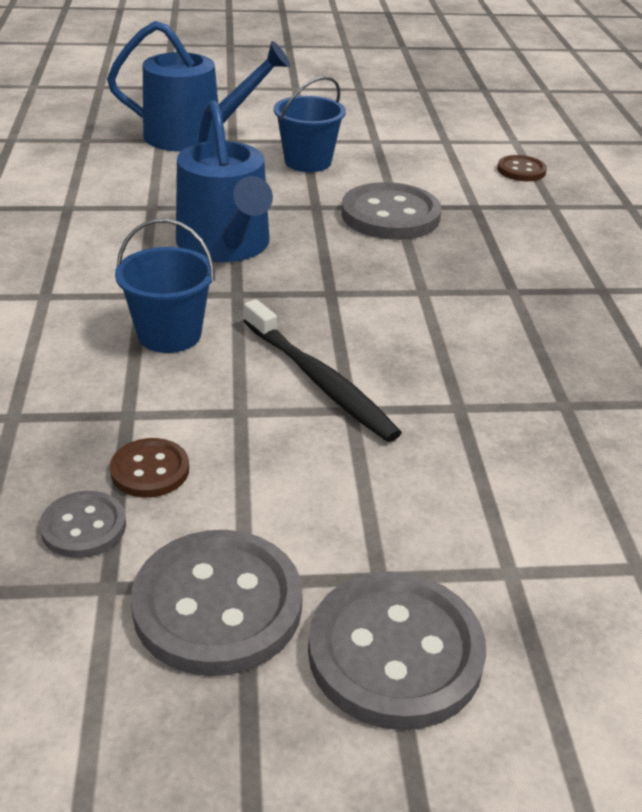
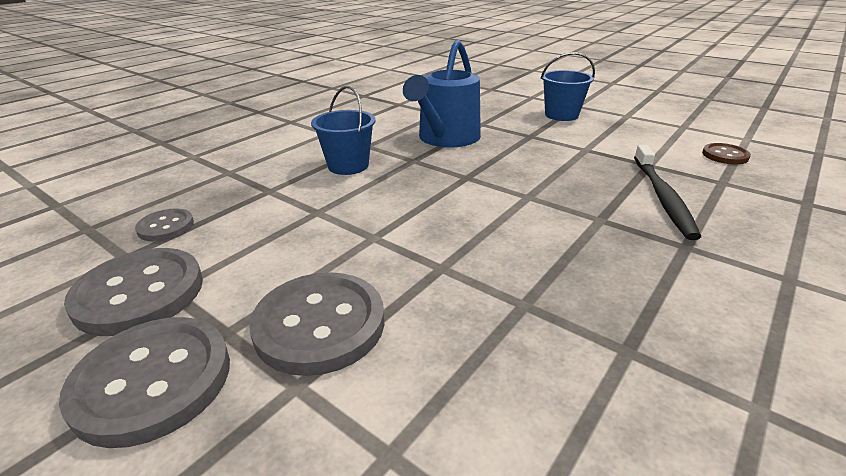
camera: 45 degrees right, 5 degrees down
(150, 470) = (232, 217): brown button -> none
(194, 136) = (513, 91): blue watering can -> none
(320, 381) = (382, 216): black toothbrush -> black toothbrush (663, 197)
(390, 215) = (573, 152): grey button -> grey button (319, 324)

